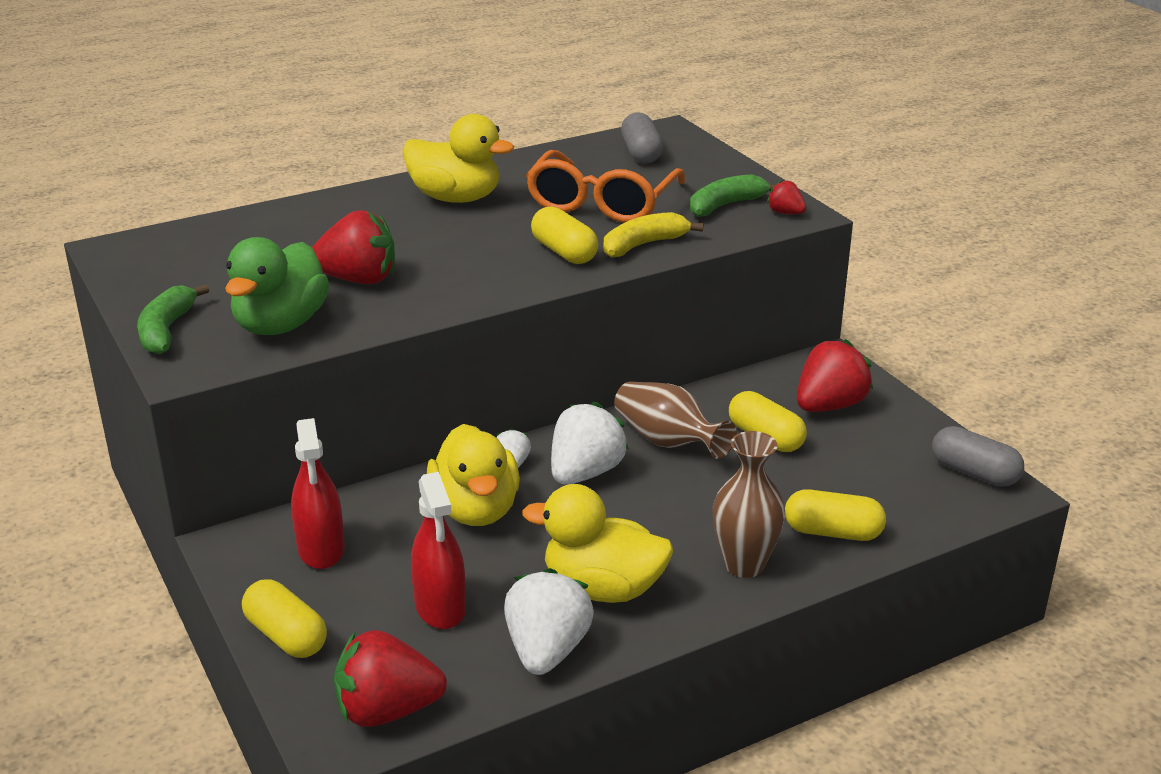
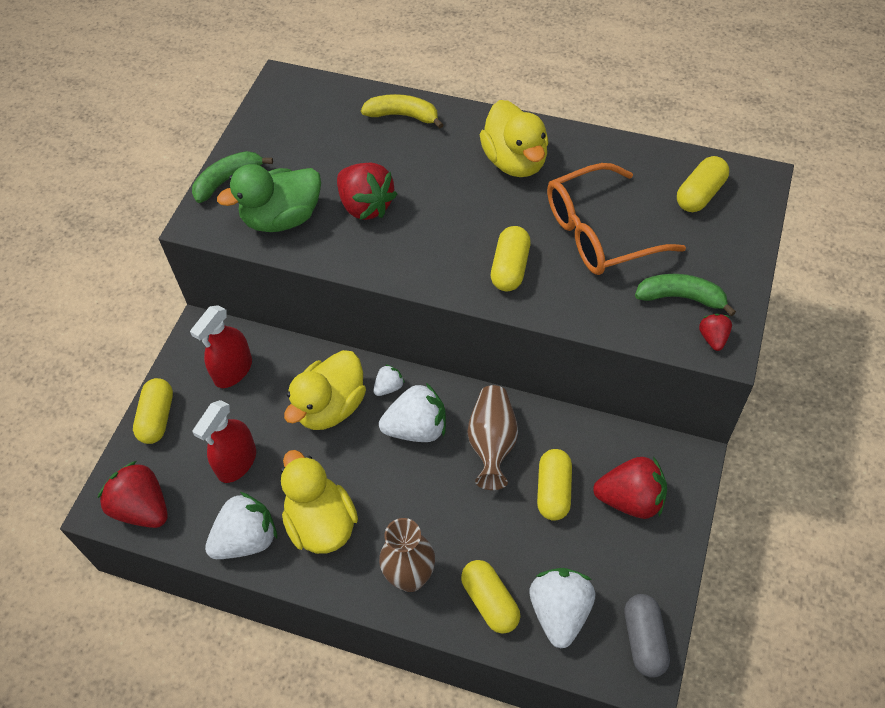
camera: 50 degrees right, 25 degrees up
(641, 153) = (700, 194): grey capsule -> yellow capsule
(643, 245) = (568, 298): yellow banana -> yellow banana (403, 115)
(893, 500) = (560, 612): none -> white strawberry

